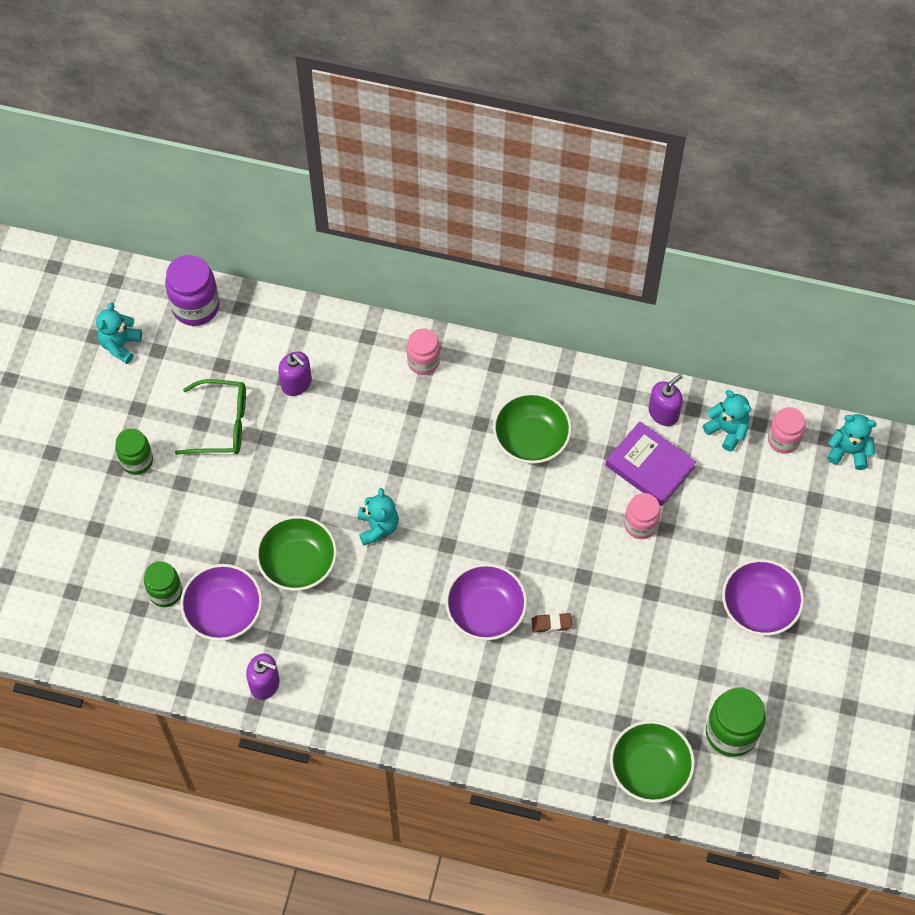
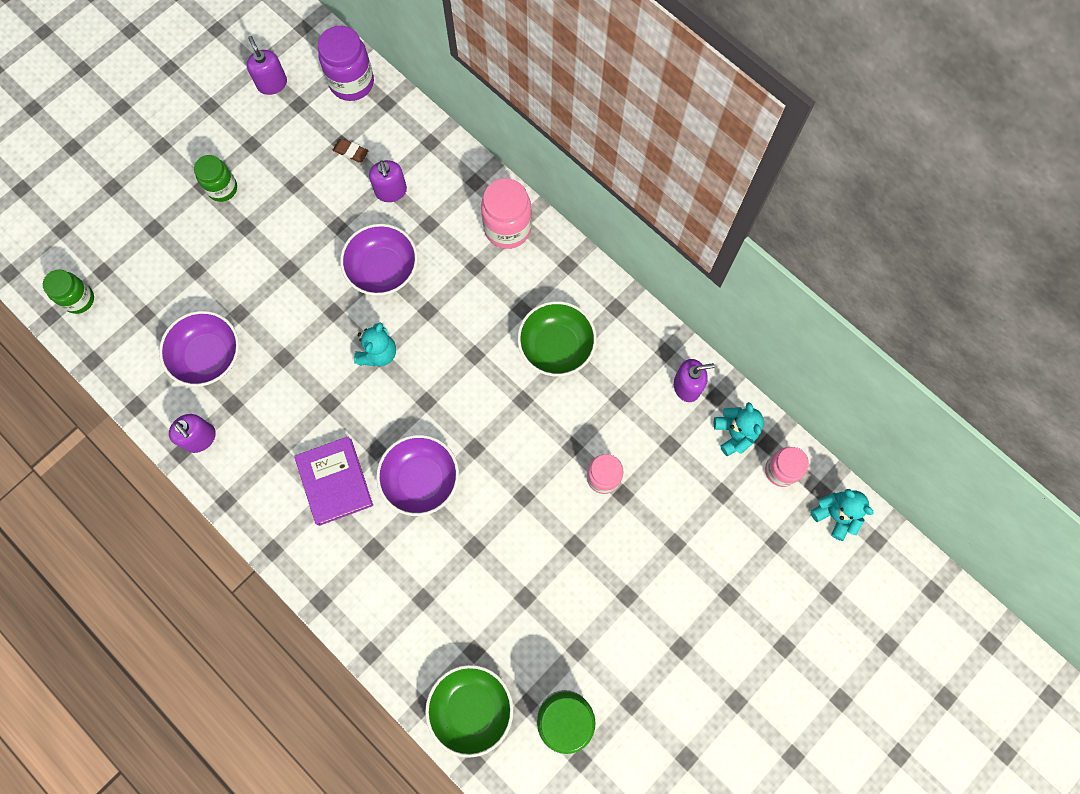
camera: 30 degrees right, 10 degrees up
(120, 345) = (272, 84): turquoise teddy bear -> purple soap dispenser
(165, 592) = (173, 313): green jar -> green jar (79, 299)
(221, 424) = (308, 193): green glasses -> none
(298, 563) = (293, 348): green bowl -> none
(423, 362) = (507, 228): pink jar -> pink jar, size x1.51
(551, 624) = (469, 523): brown eraser -> brown eraser (351, 152)
(650, 466) = (644, 428): purple book -> purple book (335, 482)
(759, 606) = (662, 614): purple bowl -> purple bowl (383, 269)

